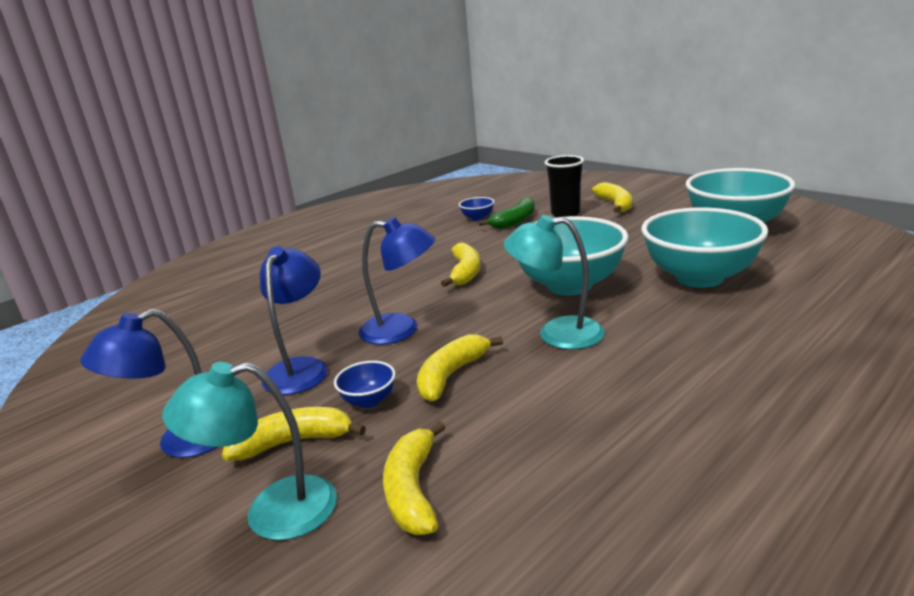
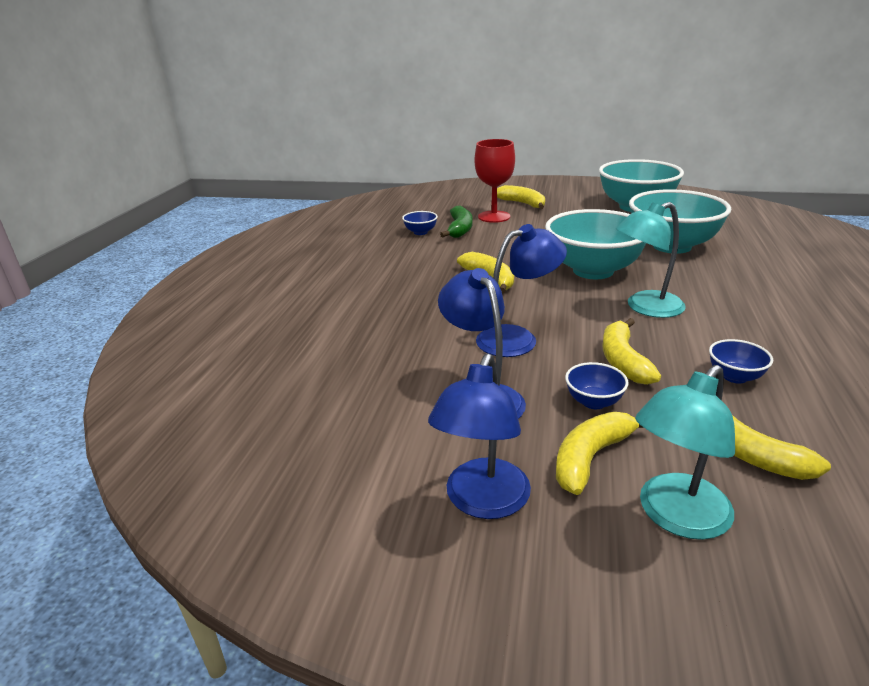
camera: 35 degrees left, 5 degrees up
(525, 423) = (734, 377): none -> blue bowl
(565, 214) = (494, 217): black cup -> red goblet

